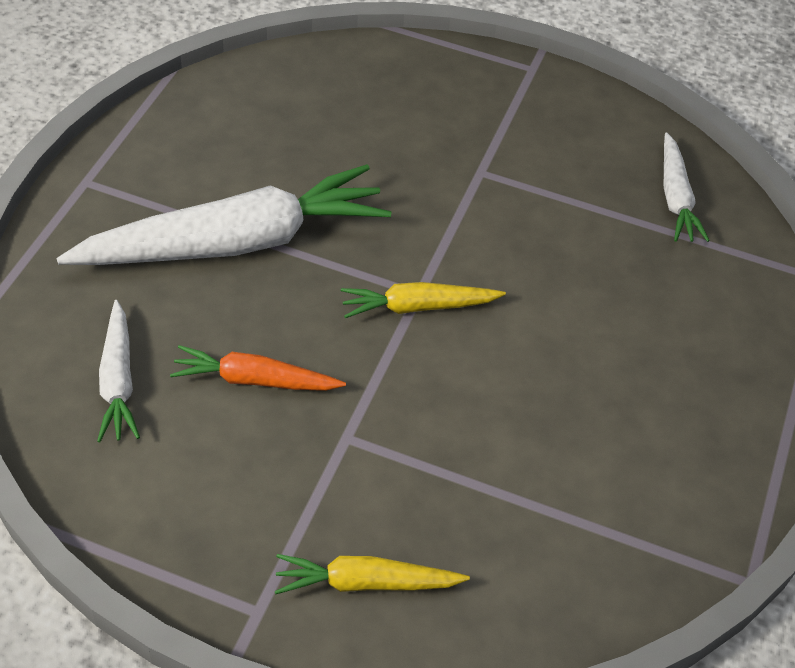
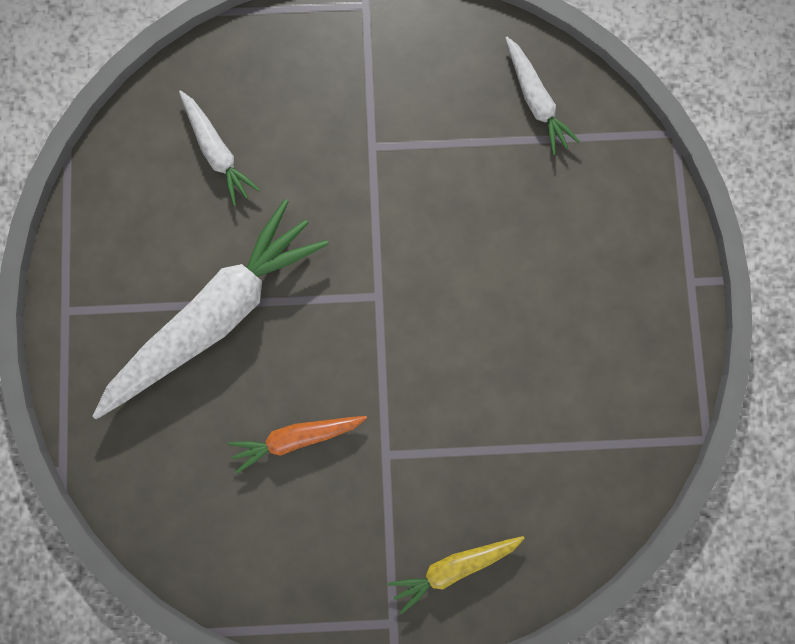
camera: 20 degrees left, 30 degrees up
(118, 381) = (198, 488): white carrot -> white carrot (217, 152)
(418, 307) = (384, 311): yellow carrot -> none

